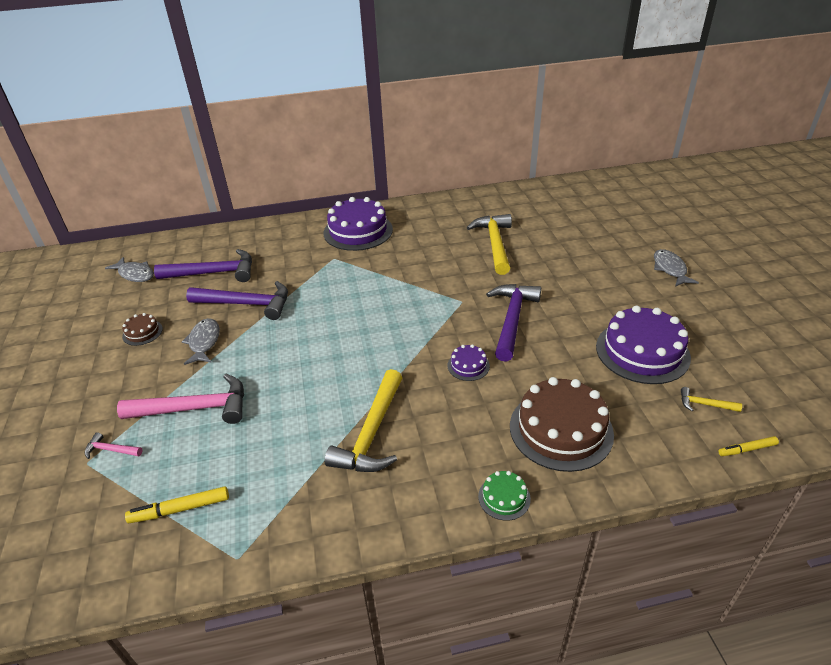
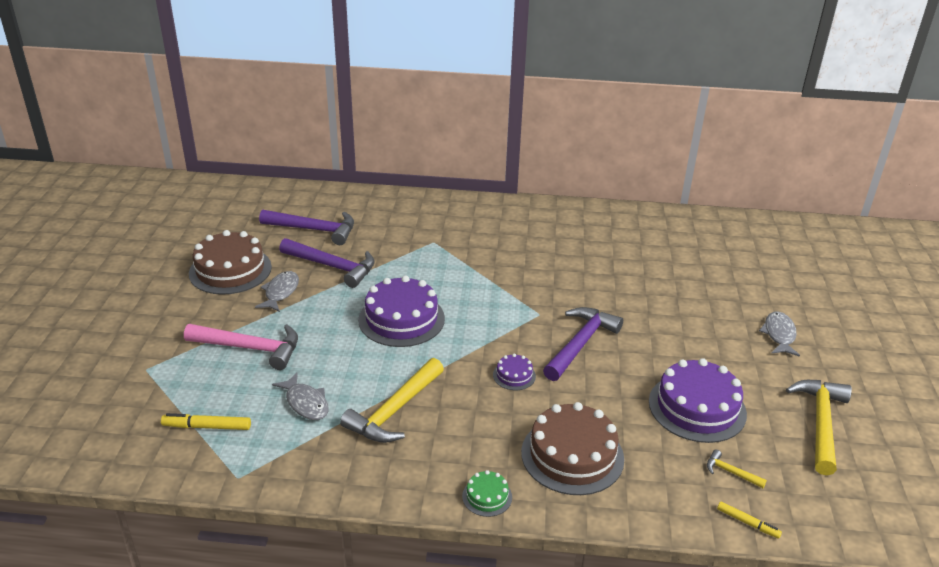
camera: 15 degrees right, 5 degrees down
(111, 450) = (169, 364): pink hammer -> none
(135, 274) = (243, 214): grey fish -> grey fish (305, 403)
(142, 332) = (230, 270): brown cake -> brown cake, size x2.16
(358, 231) = (470, 220): purple cake -> purple cake (401, 319)
(495, 244) = (604, 265): yellow hammer -> yellow hammer (820, 423)
(747, 449) = (747, 523): yellow marker -> yellow marker turned 150 degrees counterclockwise

